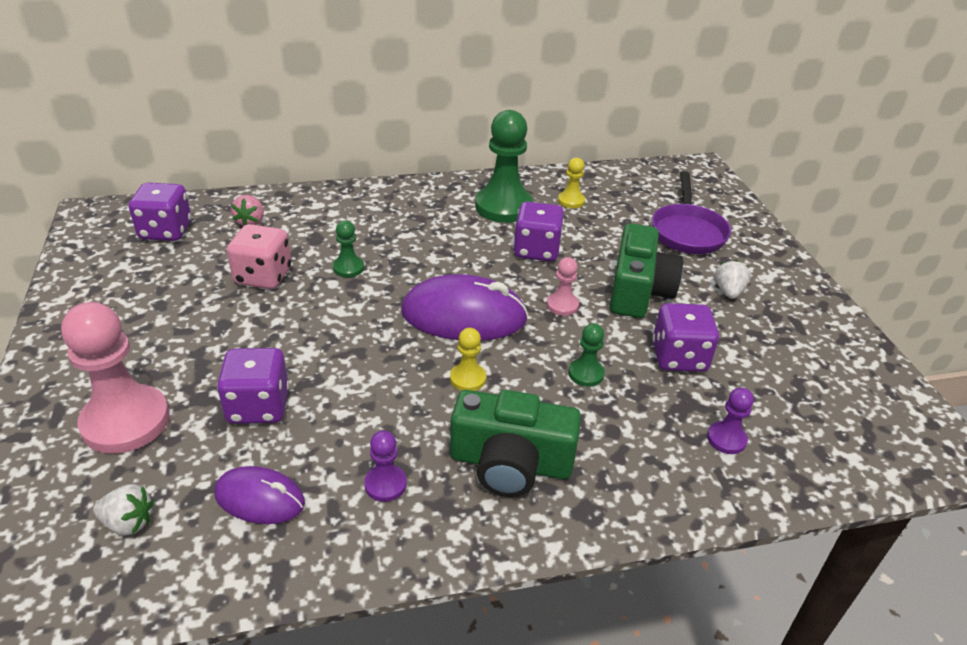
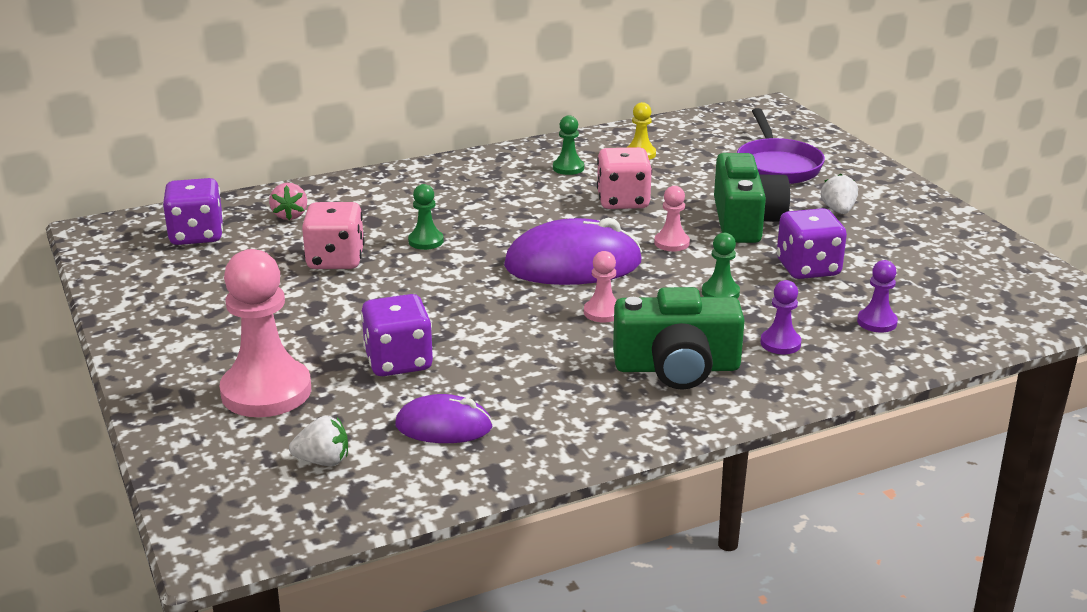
camera: 10 degrees left, 10 degrees down
(385, 484) = (562, 399): purple pawn -> purple pawn (780, 343)
(468, 378) = (602, 312): yellow pawn -> pink pawn
(503, 207) = (568, 168): green pawn -> green pawn, size x0.48
(536, 250) = (623, 201): purple dice -> pink dice

